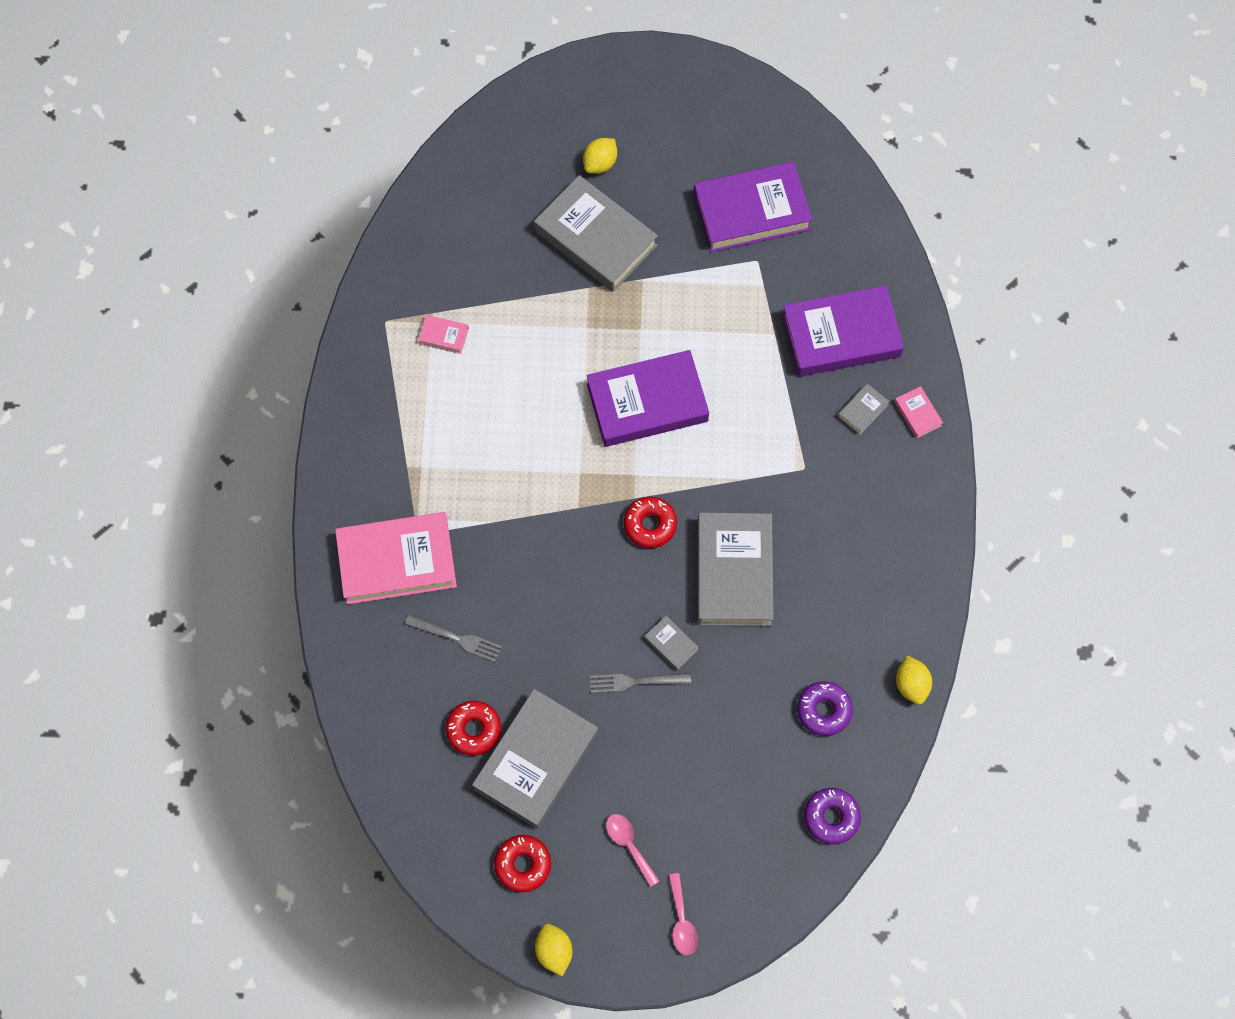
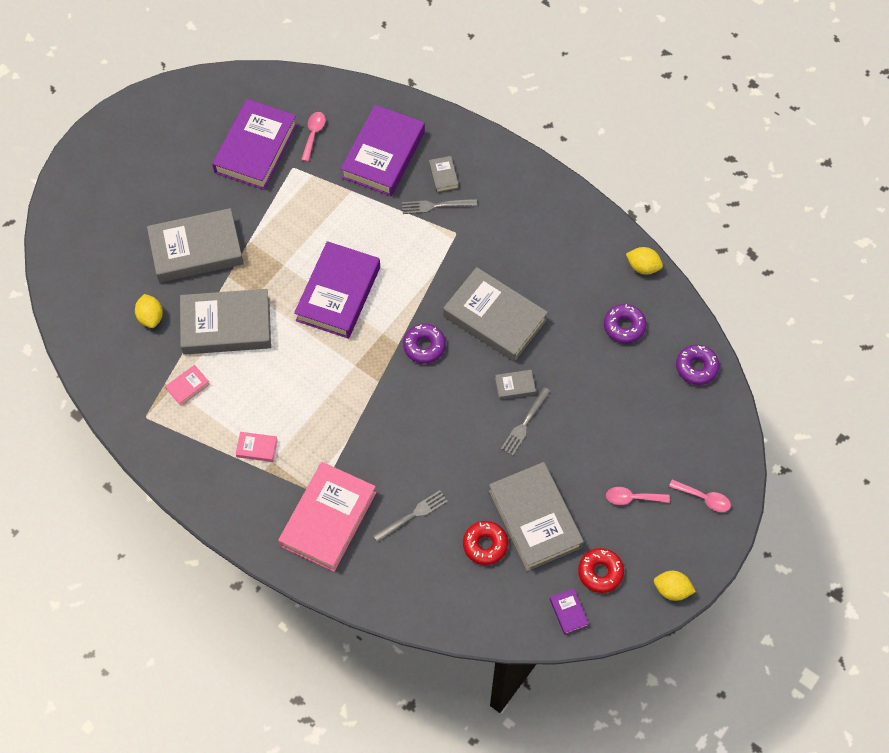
camera: 55 degrees left, 5 degrees down
(457, 860) = (568, 612): none -> purple book
(534, 324) = (226, 325): none -> grey book
(600, 163) = (145, 212): yellow lemon -> yellow lemon (151, 317)
(650, 525) = (424, 346): red donut -> purple donut
(811, 253) = (313, 134): none -> pink spoon
(821, 427) = (435, 206): none -> grey fork
(917, 414) = (469, 148): pink book -> pink book (257, 448)

